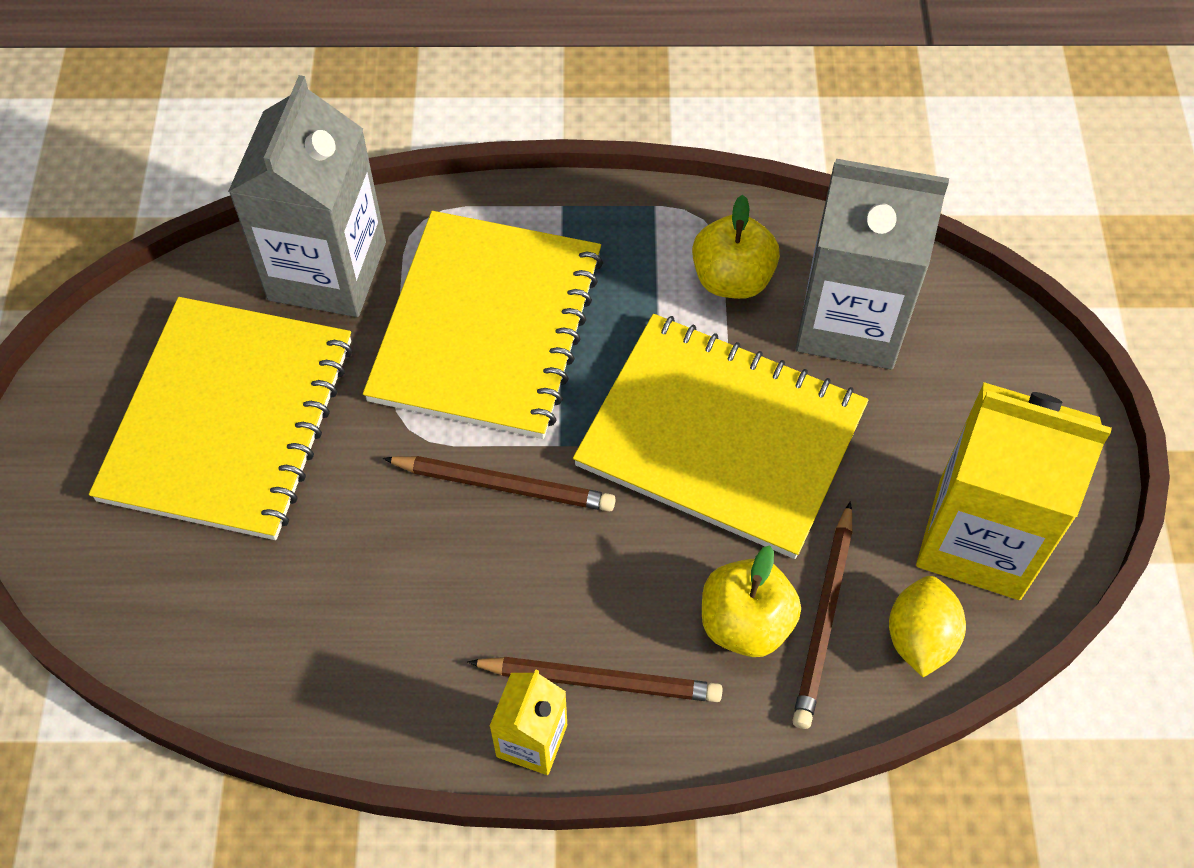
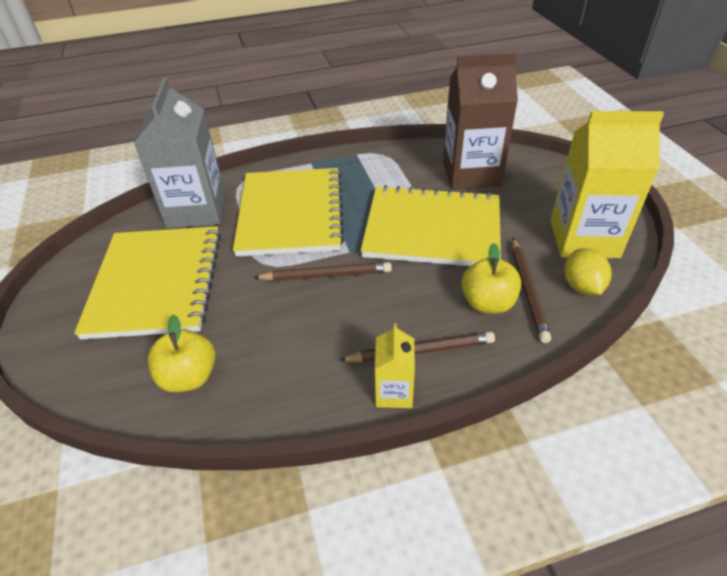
camera: 15 degrees left, 15 degrees down
(732, 279) = (406, 171): yellow apple -> yellow apple (189, 377)
(850, 321) = (471, 174): grey carton -> brown carton

